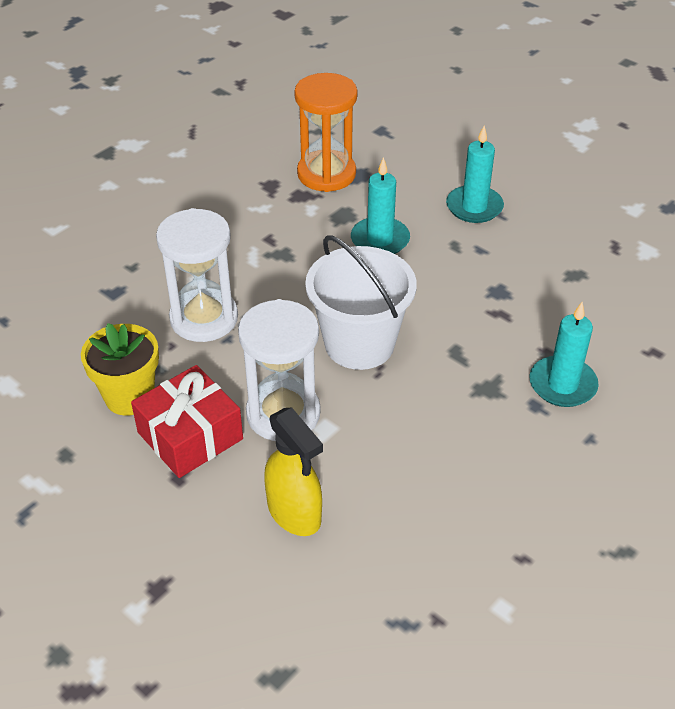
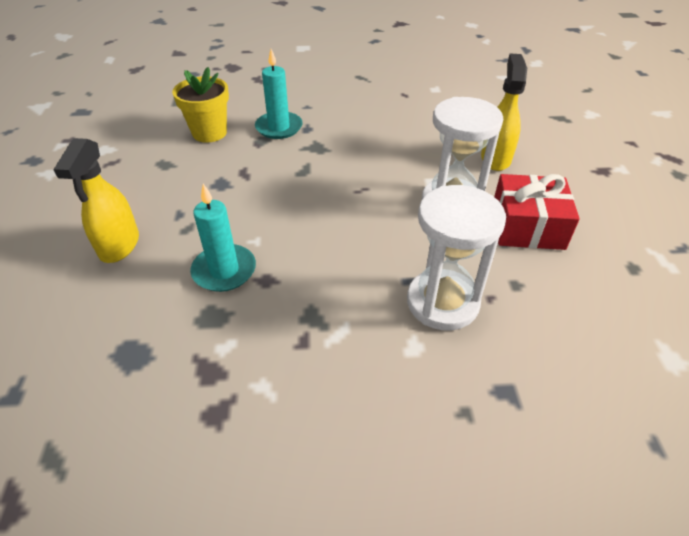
camera: 135 degrees left, 0 degrees up
(129, 397) = (556, 278): yellow flower pot -> yellow flower pot (209, 133)
(326, 174) = (150, 379): orange hourglass -> none
(359, 344) = (351, 210): white bucket -> none
(474, 207) = (119, 246): turquoise candle -> yellow spray bottle

